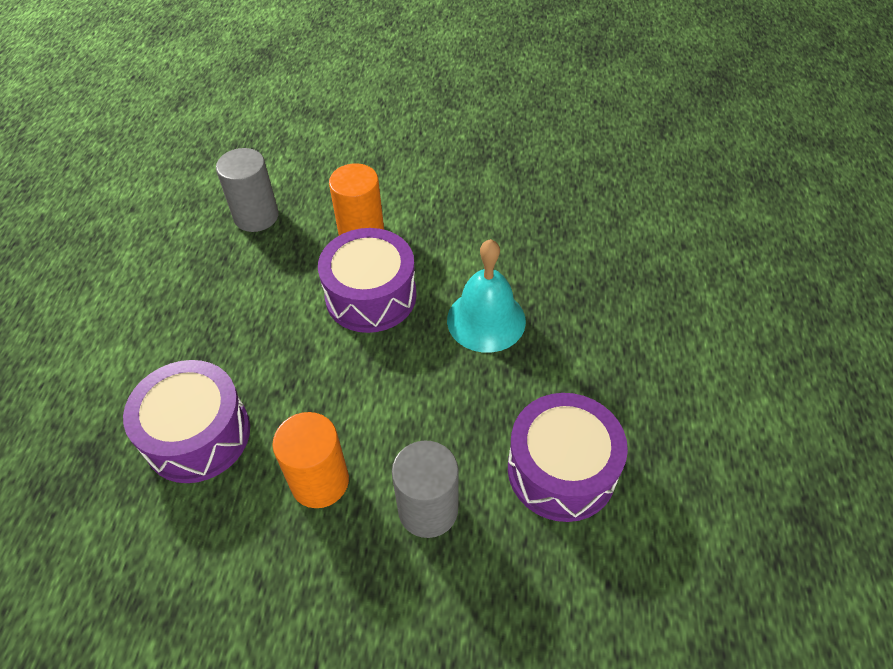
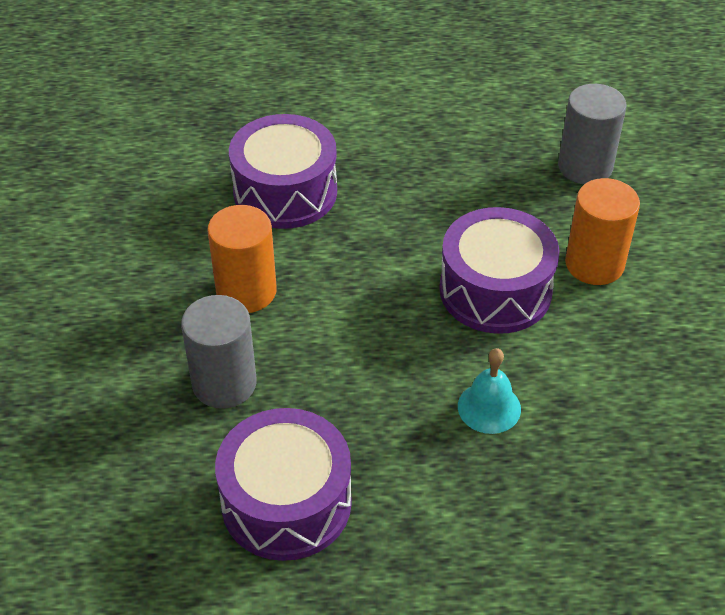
camera: 80 degrees right, 5 degrees down
(486, 320) = (489, 407): turquoise bell -> turquoise bell, size x0.62

